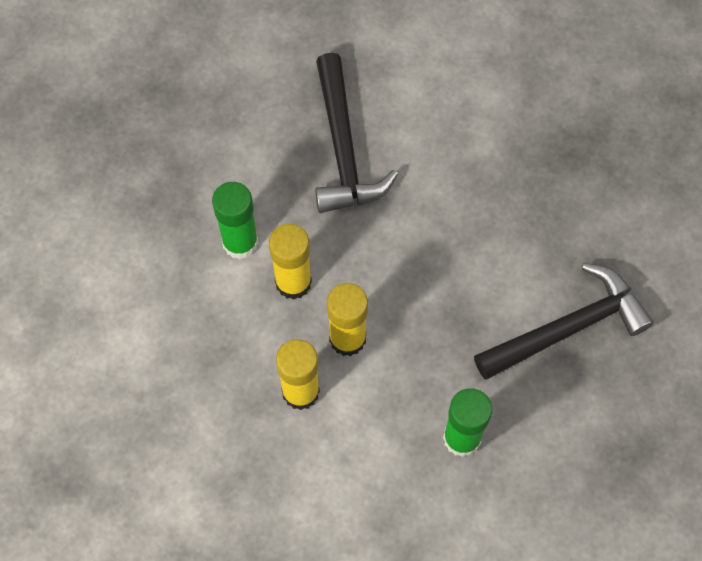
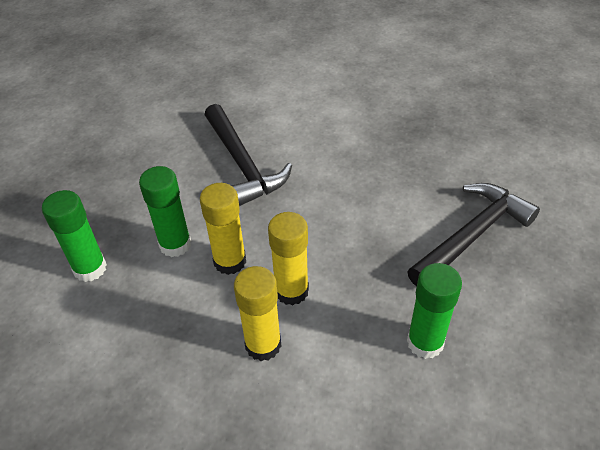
camera: 15 degrees left, 20 degrees down
(144, 247) = (90, 268): none -> green glue stick

